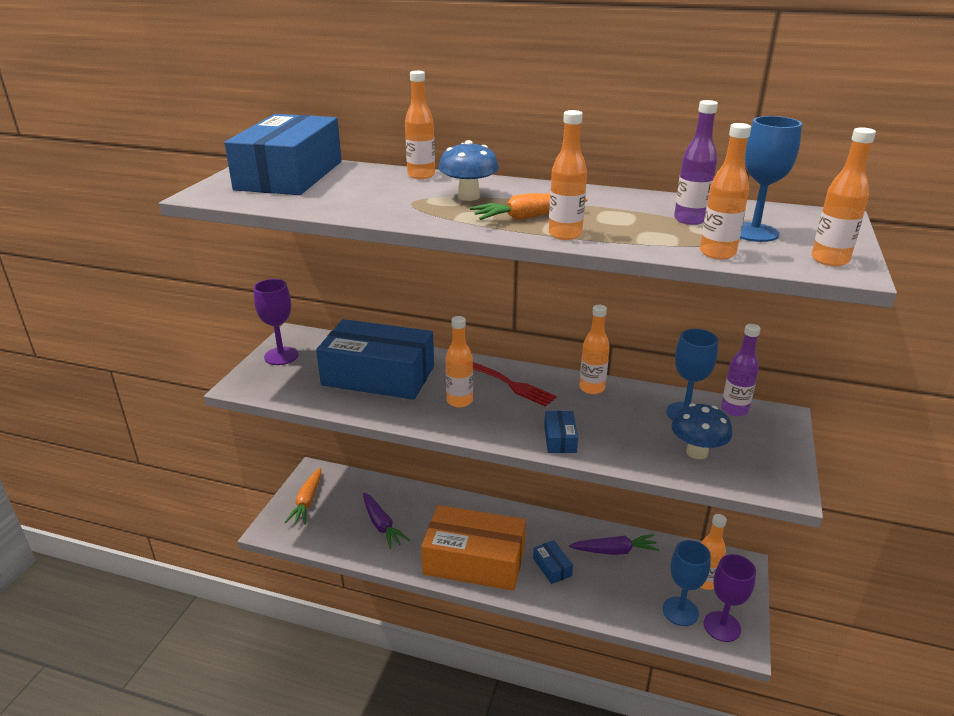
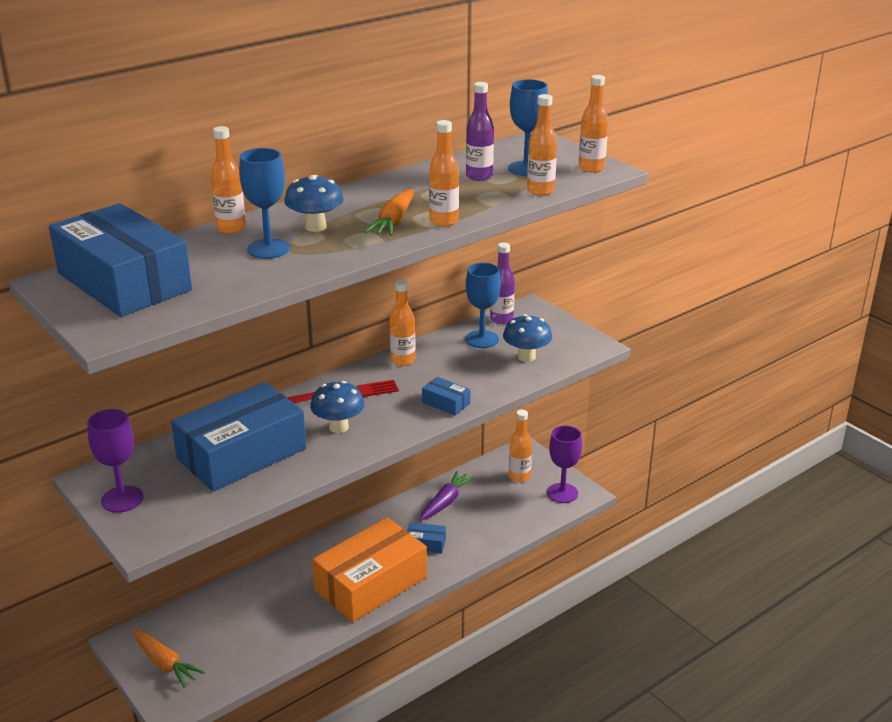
camera: 55 degrees left, 0 degrees up
(382, 525) = (262, 623): purple carrot -> none
(459, 401) = (338, 427): orange bottle -> blue mushroom
(680, 611) = (532, 504): blue goblet -> blue goblet (268, 249)

